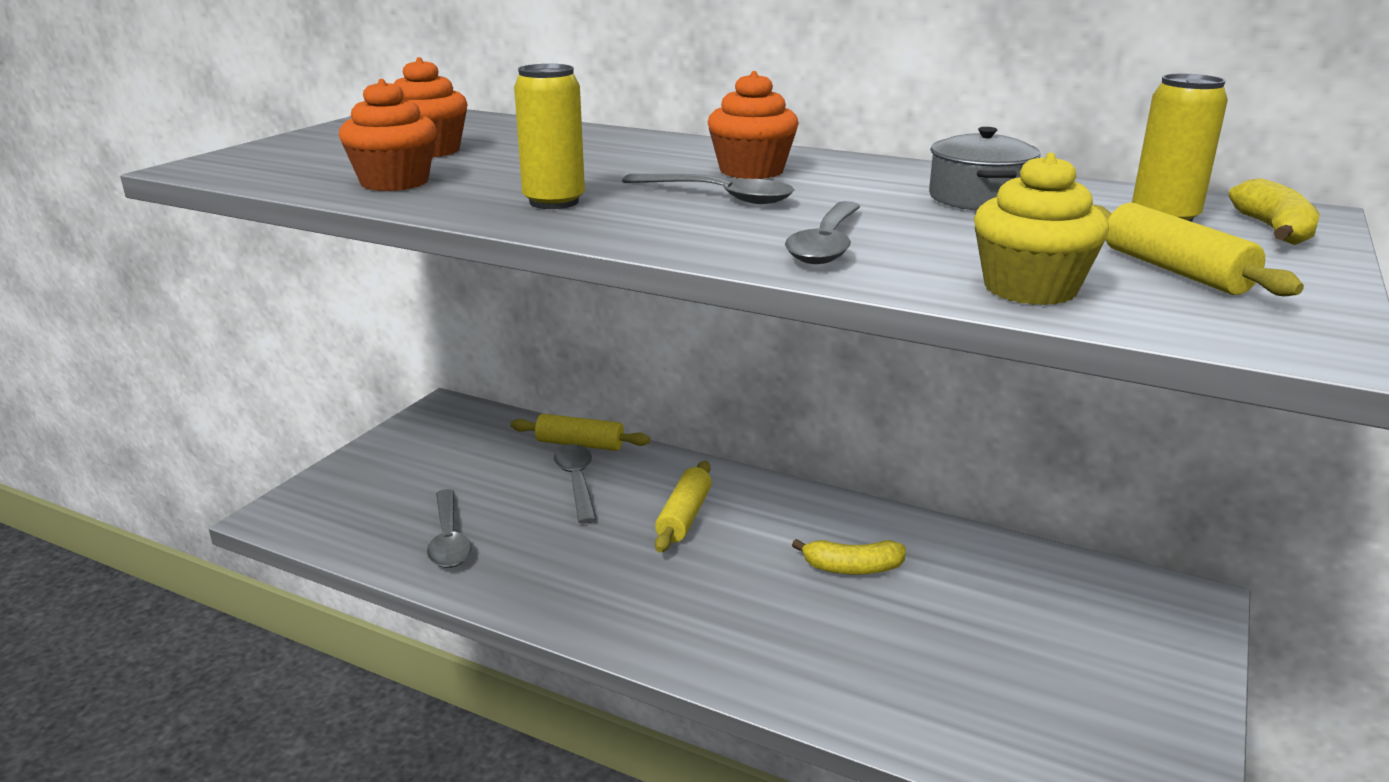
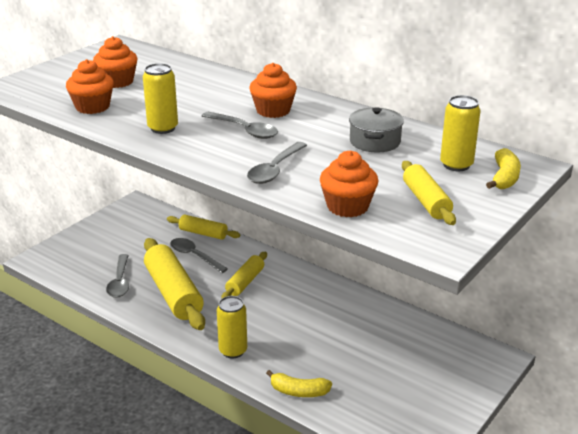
camera: 10 degrees right, 5 degrees up
(557, 549) = (173, 293): none -> yellow rolling pin
(577, 482) = (195, 256): grey spoon -> grey spoon turned 45 degrees counterclockwise
(708, 644) = (233, 351): none -> yellow can
(852, 568) = (323, 320): yellow banana -> yellow banana (298, 391)
(1030, 289) = (347, 206): yellow cupcake -> orange cupcake

